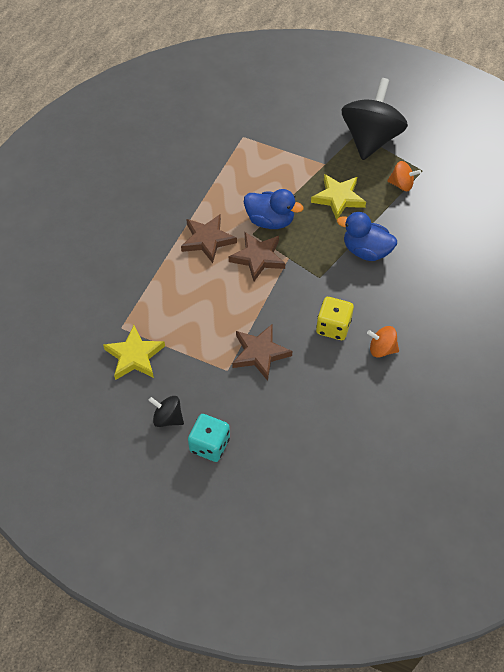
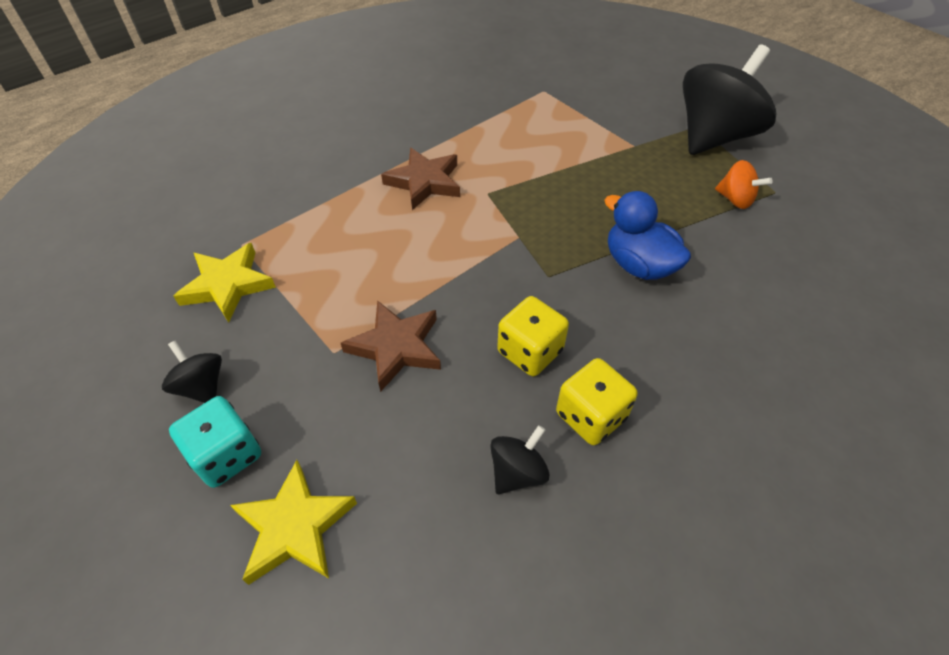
camera: 25 degrees right, 5 degrees down
(258, 258) = (476, 223): brown star -> none
(270, 221) = (521, 186): blue duck -> none
(338, 198) = (632, 188): yellow star -> yellow star (294, 527)
(360, 391) = (517, 472): none -> black spinning top
(381, 349) = (591, 416): orange spinning top -> yellow dice

